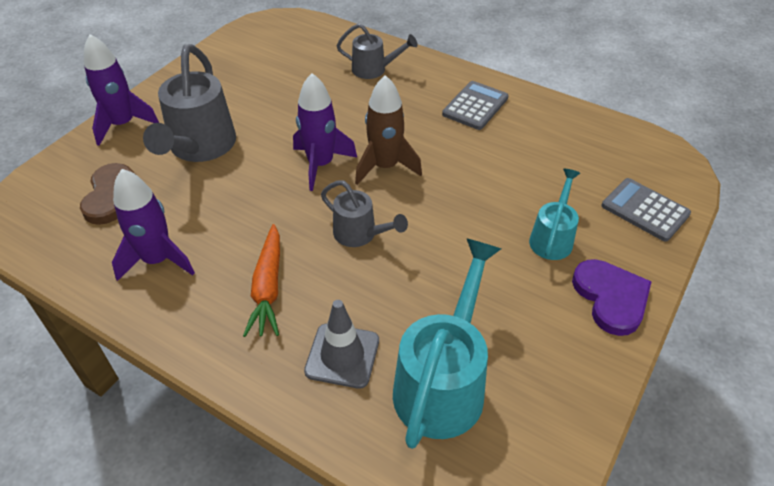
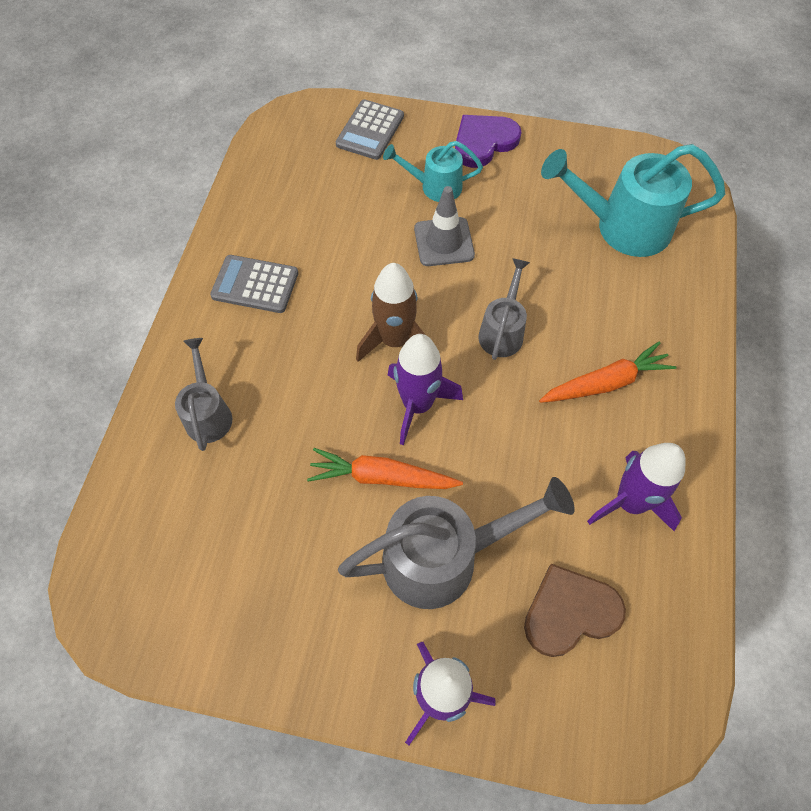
camera: 110 degrees left, 15 degrees up
(276, 133) = (381, 477): none -> orange carrot
(342, 356) = (639, 298): grey traffic cone -> grey traffic cone (444, 242)

